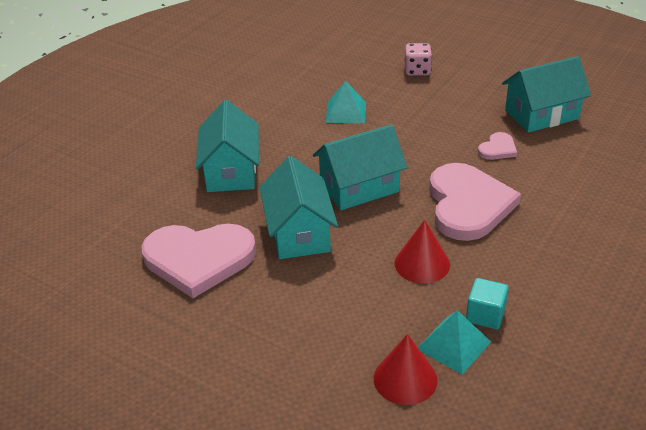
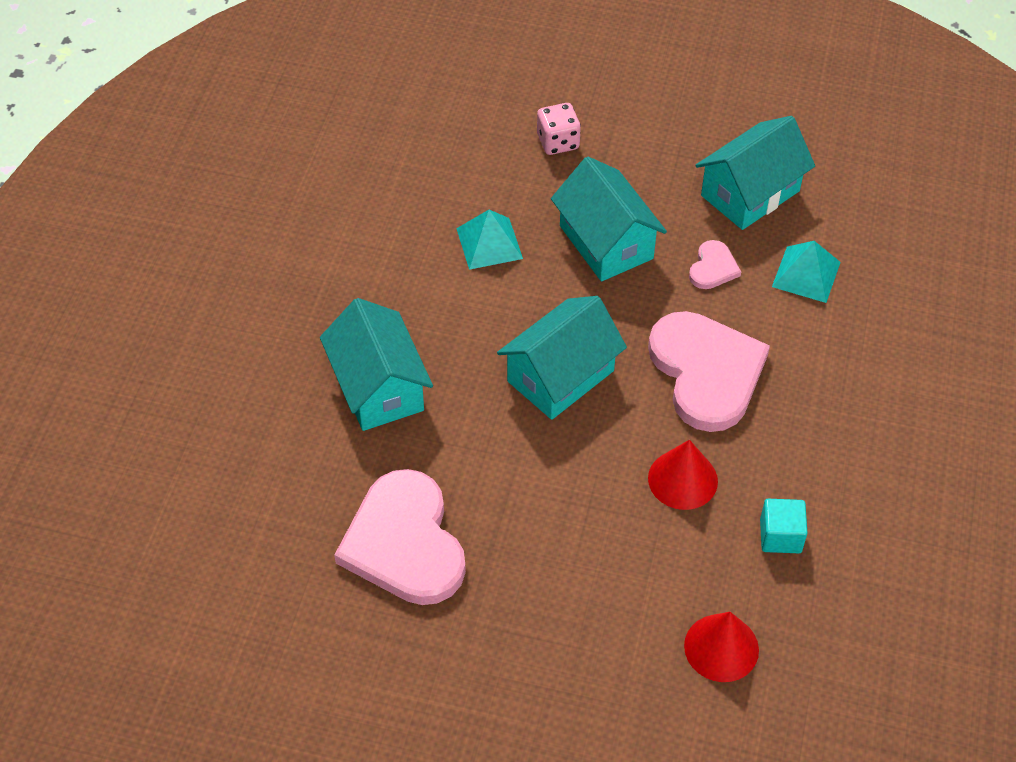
camera: 20 degrees left, 15 degrees up
(198, 259) = (404, 543): pink heart -> pink heart turned 90 degrees clockwise
(299, 233) = (513, 469): turquoise house -> turquoise house (606, 242)
(453, 345) = (758, 587): turquoise pyramid -> turquoise pyramid (806, 274)

